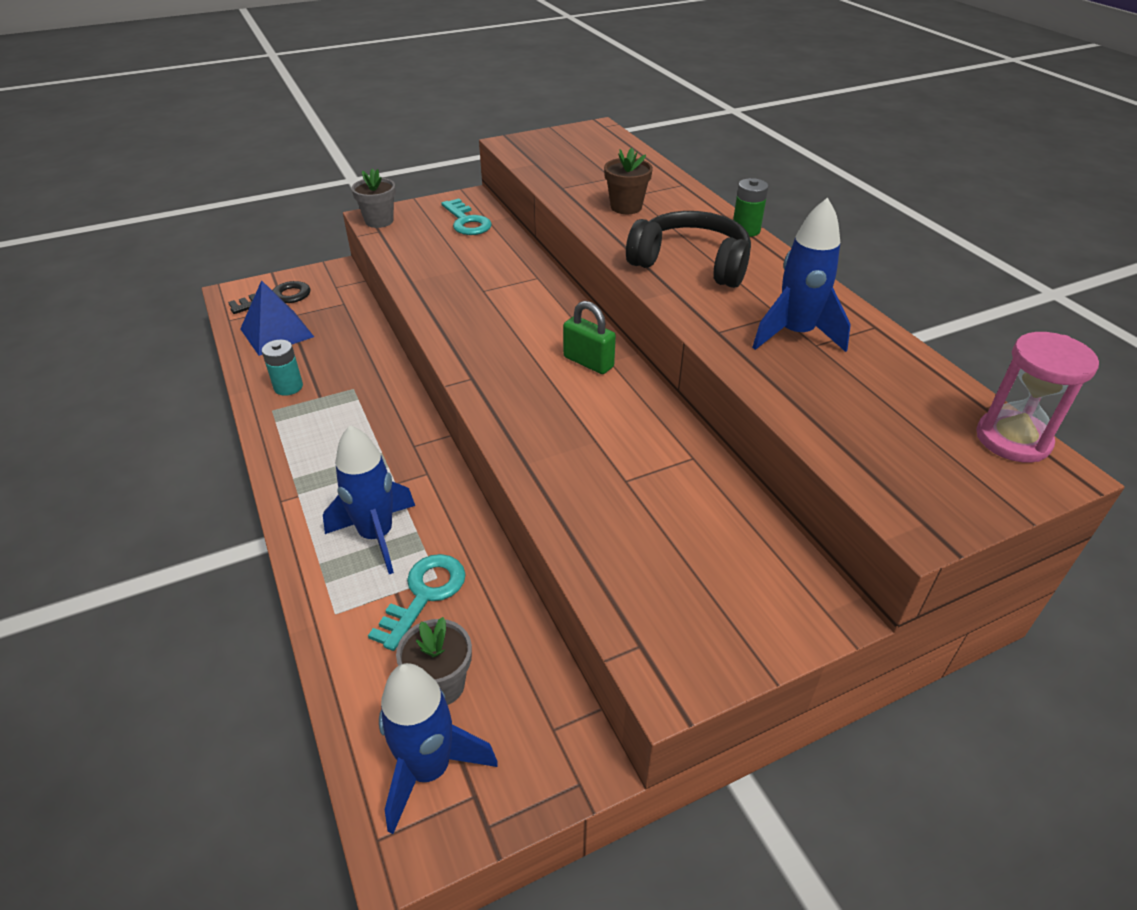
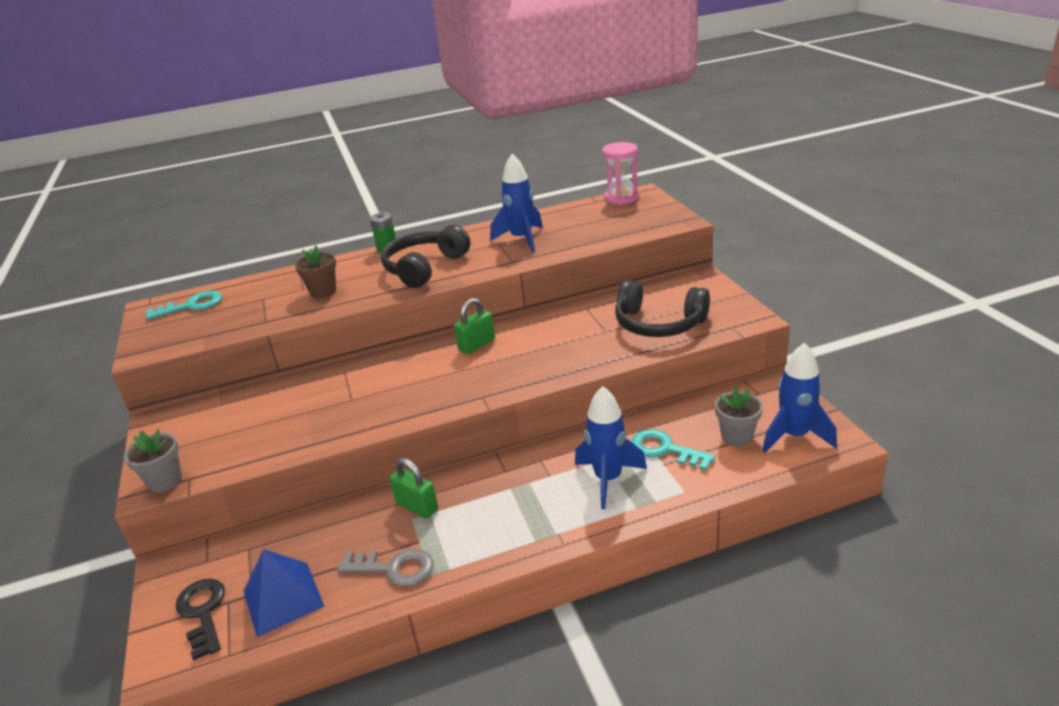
camera: 80 degrees left, 10 degrees down
(288, 387) = (394, 568): turquoise battery -> grey key
(370, 389) = (417, 506): none -> green padlock
(467, 222) = (212, 417): turquoise key -> turquoise key (191, 306)
(646, 542) = (658, 324): none -> black headphones

